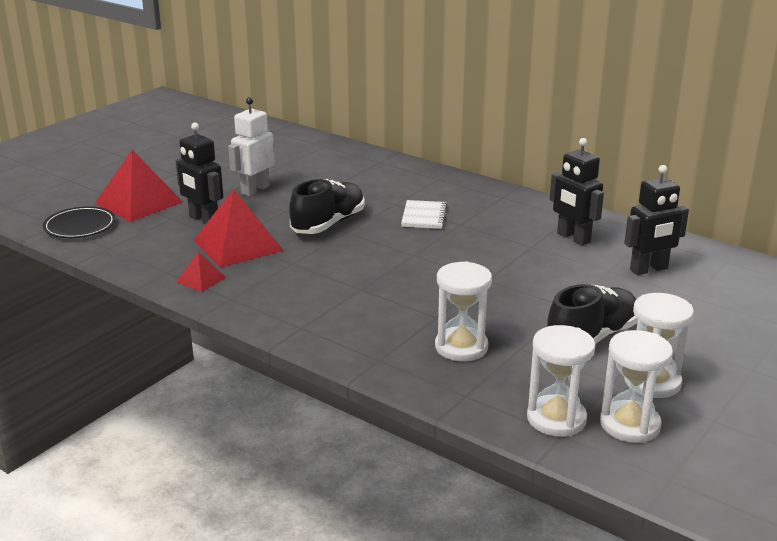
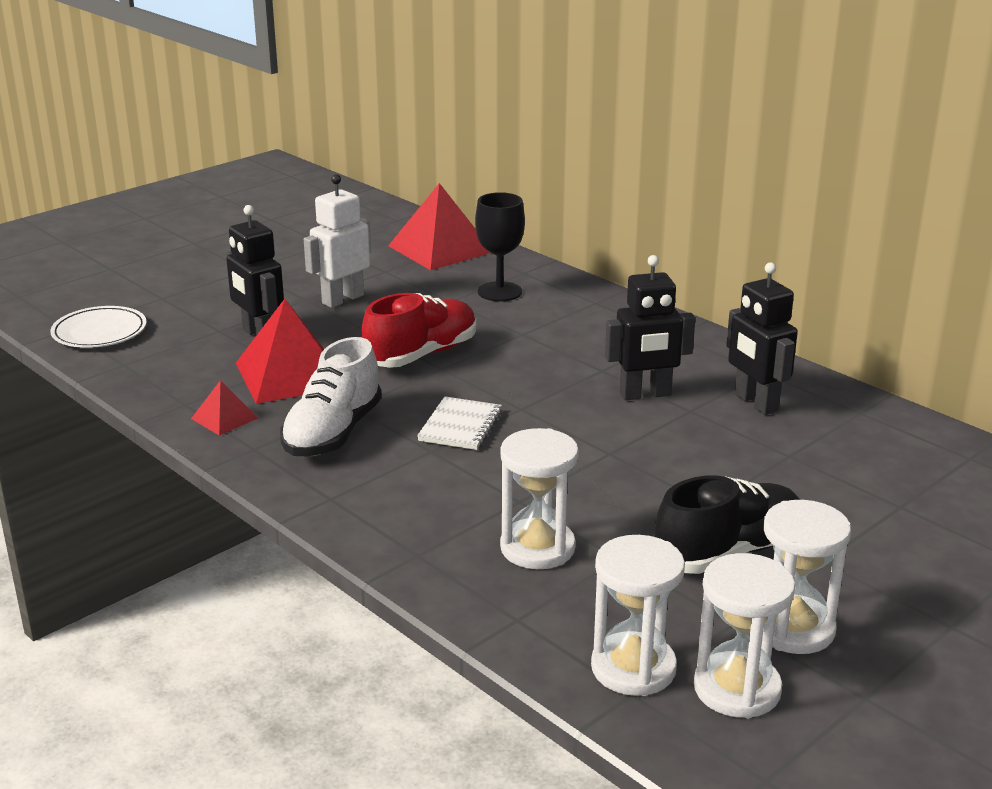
camera: 10 degrees right, 0 degrees up
(80, 226) = (99, 332): black plate -> white plate
(139, 202) = (186, 305): red pyramid -> red pyramid (440, 249)
(285, 283) = (333, 433): none -> white shoe
(328, 224) = (422, 355): black shoe -> red shoe
(367, 176) = (500, 292): none -> black goblet
(424, 216) = (556, 355): white notebook -> white notebook (460, 426)
(649, 269) = (849, 459): black robot -> black robot (645, 394)

